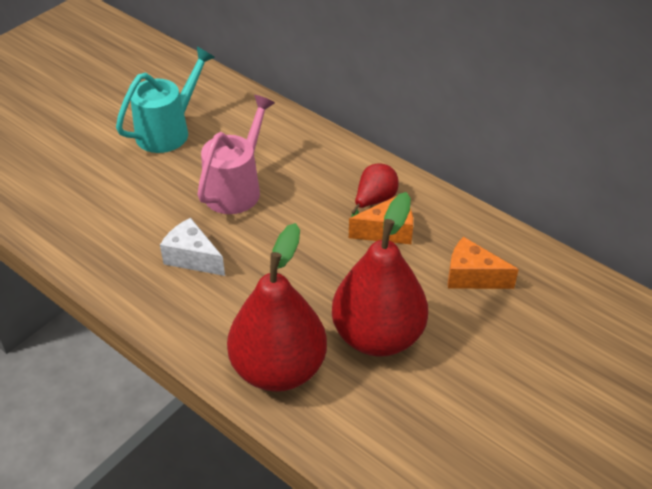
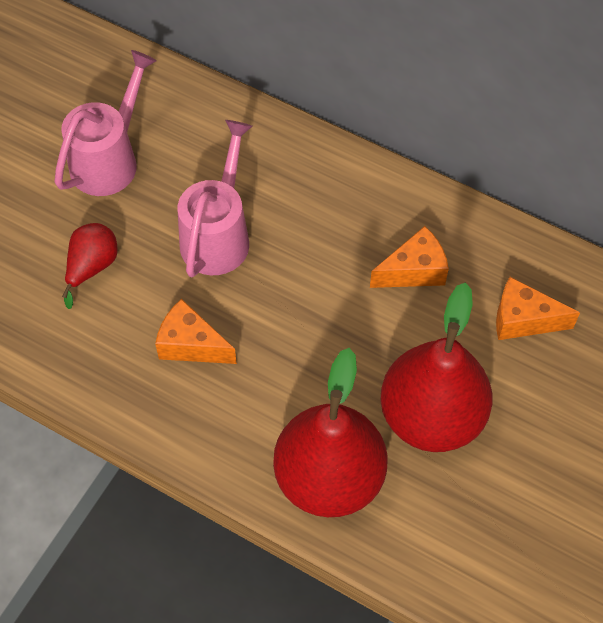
camera: 10 degrees left, 15 degrees up
(169, 130) = (110, 159): turquoise watering can -> pink watering can
(192, 258) = (191, 345): white cheese -> orange cheese
(374, 201) = (389, 229): red pear -> red pear (92, 267)

